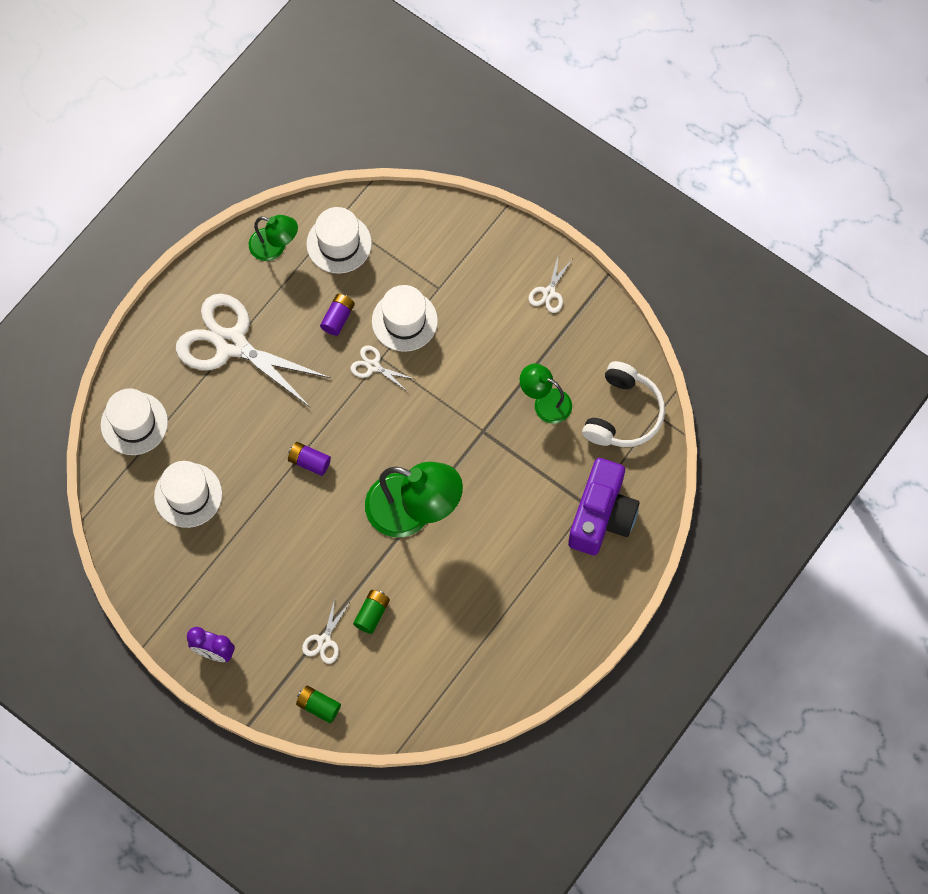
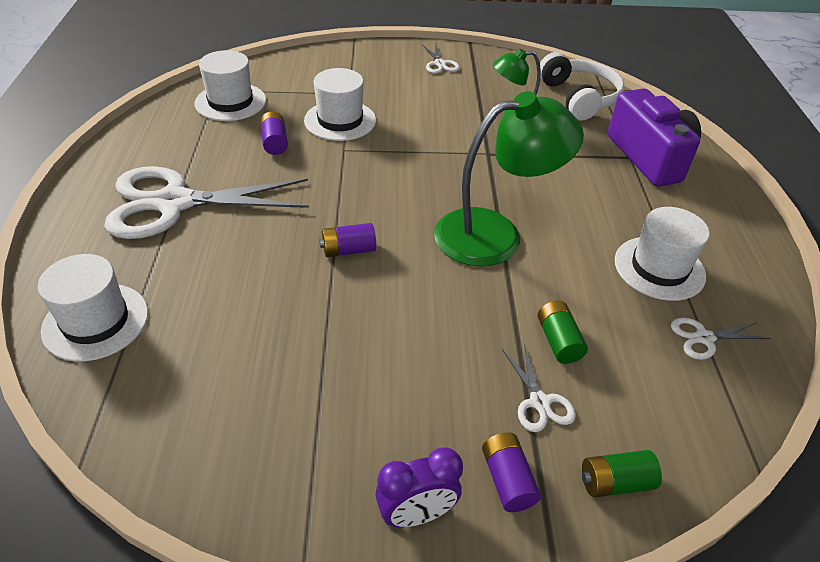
camera: 40 degrees left, 25 degrees down
(188, 495) = (226, 353): white hat -> white hat (659, 268)
(269, 667) = (507, 480): none -> purple battery
(274, 247) = (166, 125): green lamp -> none
(373, 366) = (342, 157): white scissors -> white scissors (704, 338)

